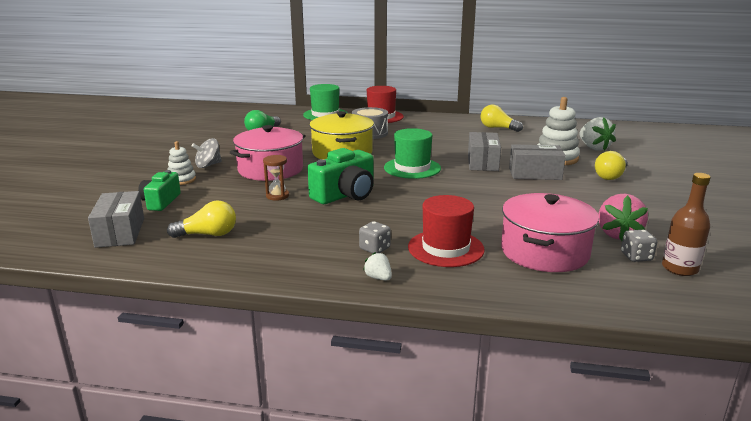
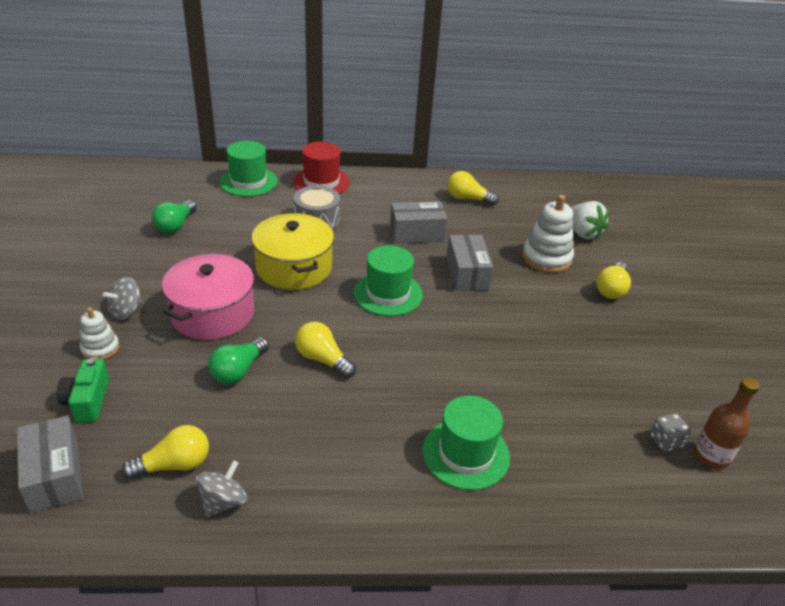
camera: 15 degrees left, 15 degrees up
(236, 254) = (223, 502): none -> grey spinning top
(277, 196) = (238, 371): brown hourglass -> green light bulb
(345, 195) = (322, 359): green camera -> yellow light bulb
(374, 249) = (386, 466): grey dice -> none
(378, 278) = (405, 522): white strawberry -> none
(446, 248) = (466, 453): red hat -> green hat
(535, 174) = (530, 292): grey box -> grey box (416, 233)
(544, 252) = (572, 445): pink pot -> none
(617, 234) = (640, 402): pink strawberry -> none

